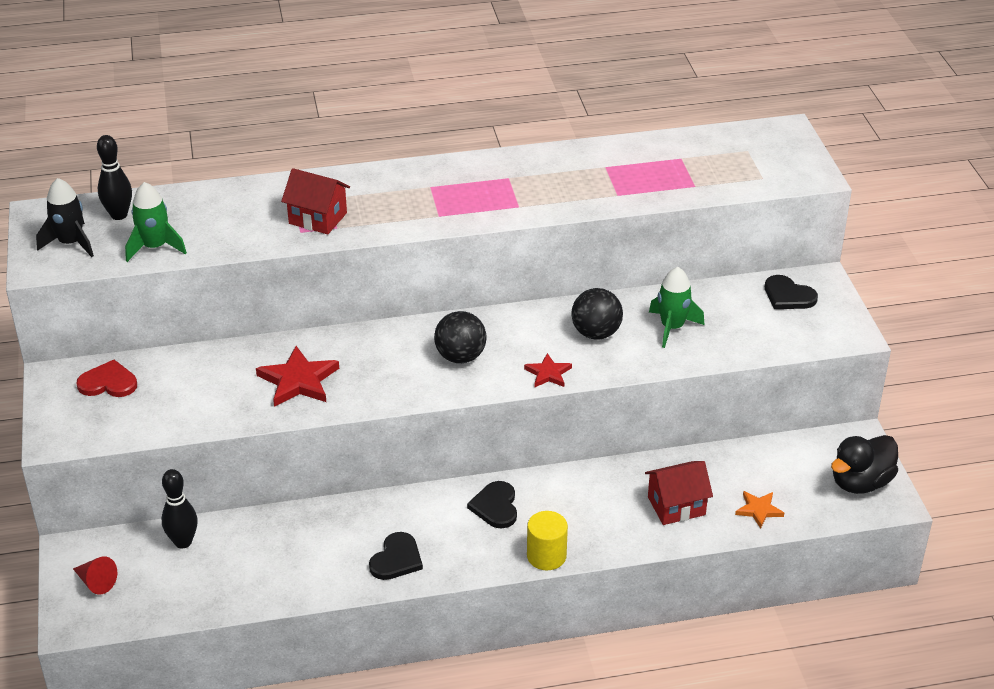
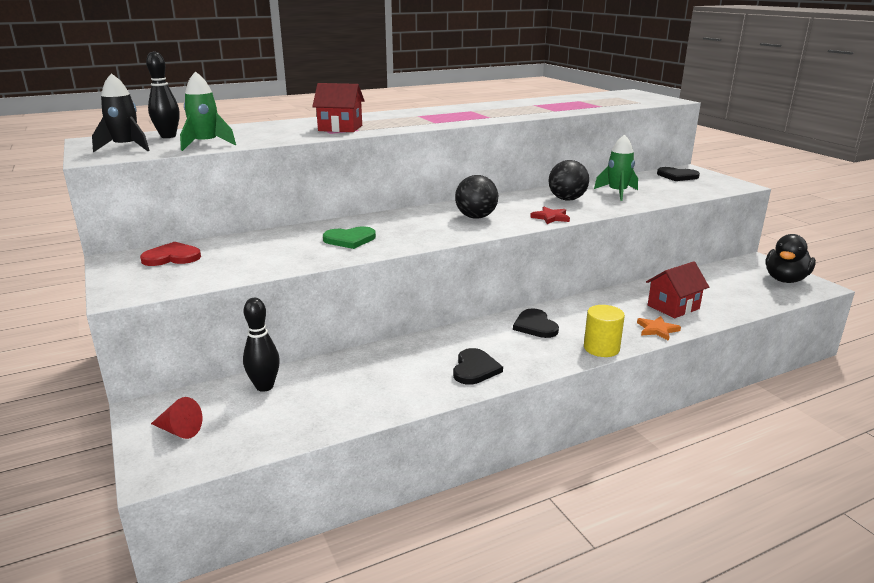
camera: 15 degrees left, 15 degrees down
(298, 380) = (350, 239): red star -> green heart
(759, 510) = (734, 301): orange star -> orange star (657, 330)

